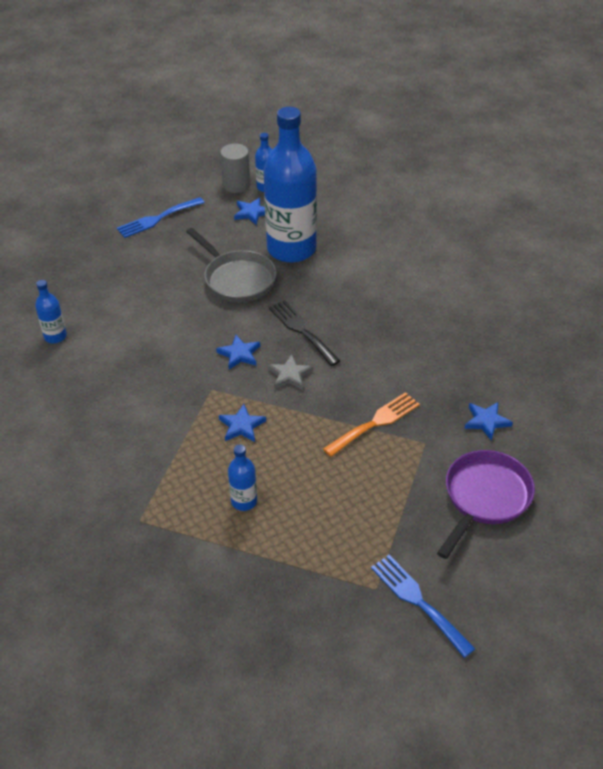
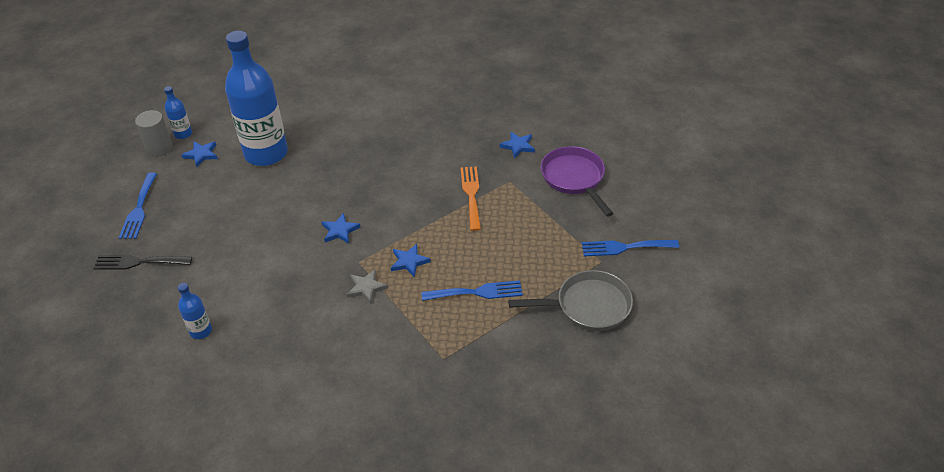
camera: 55 degrees left, 0 degrees up
(237, 279) = (262, 196): grey pan -> grey pan (588, 306)
(244, 501) = (477, 292): blue bottle -> blue fork
(290, 375) = (387, 214): grey star -> grey star (366, 288)
(302, 330) = (352, 188): black fork -> black fork (138, 262)

